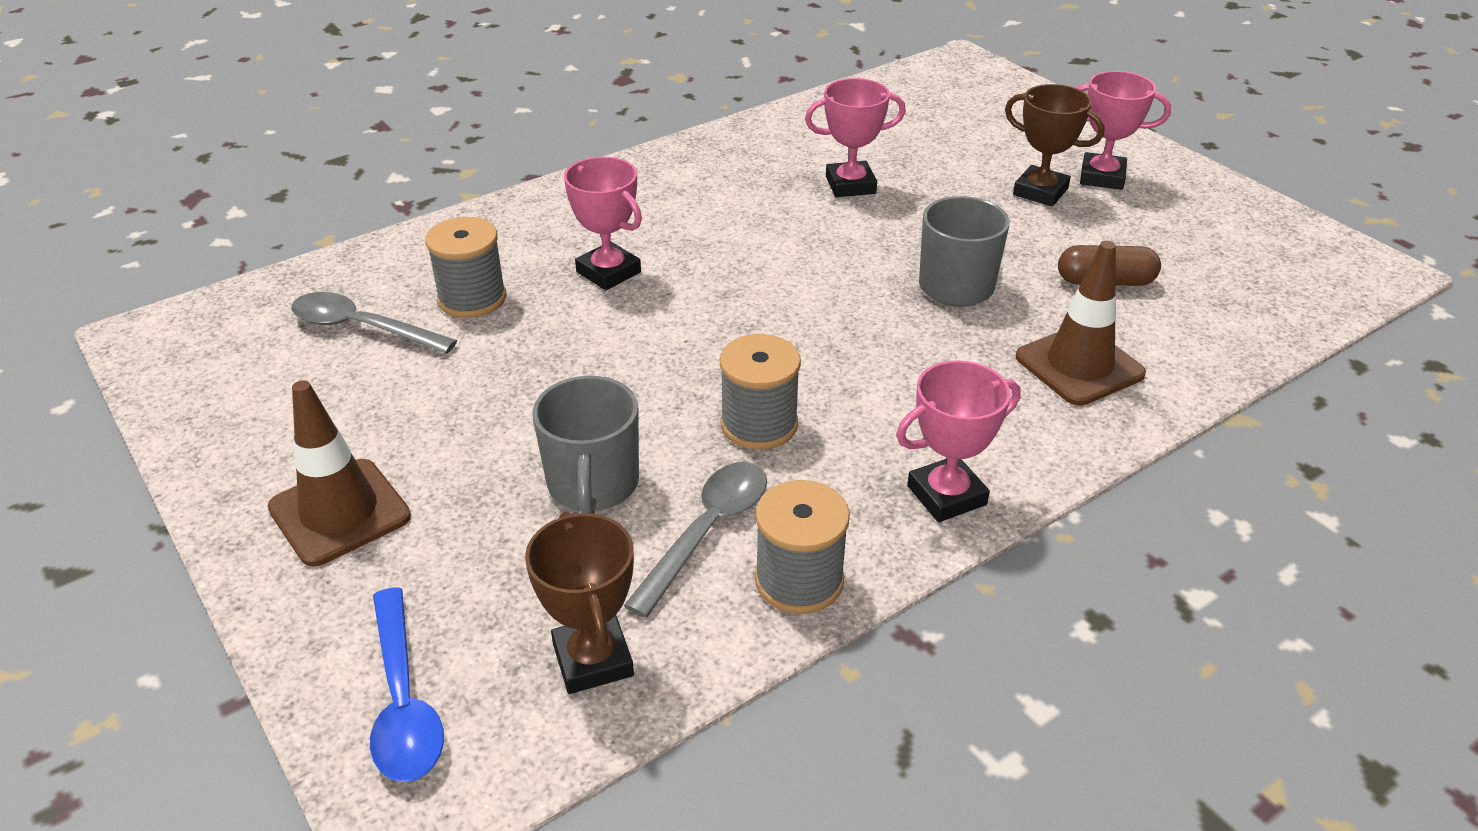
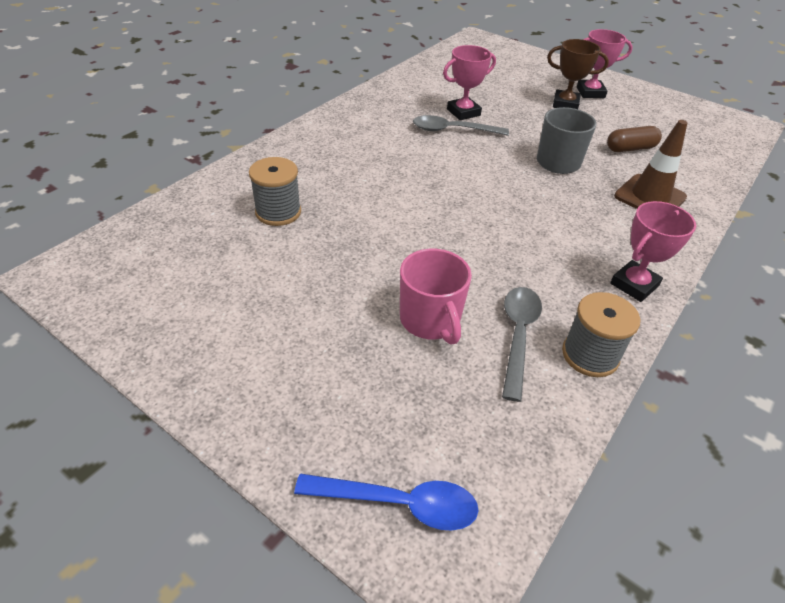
camera: 20 degrees left, 5 degrees up
(339, 512) = (273, 375): brown traffic cone -> none
(361, 327) = (213, 243): grey spoon -> grey spoon (452, 130)
(403, 702) = (399, 503): blue spoon -> blue spoon turned 45 degrees counterclockwise
(593, 485) = (430, 320): grey mug -> pink mug
(593, 660) = (503, 439): brown trophy -> none
(608, 272) = (355, 182): pink trophy -> none
(759, 424) = (504, 262): grey spool -> none

